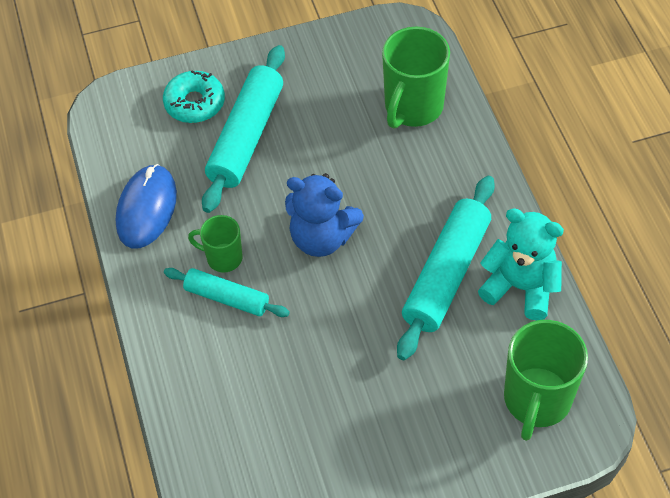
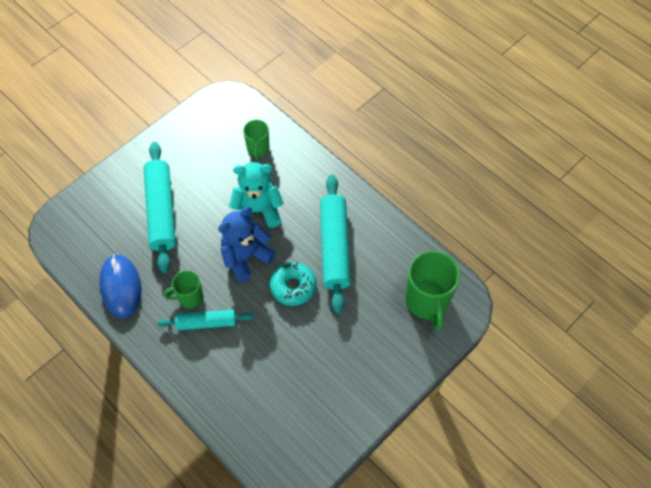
camera: 30 degrees left, 5 degrees up
(195, 103) = (114, 202): turquoise donut -> turquoise donut (293, 286)
(322, 238) = (246, 257): blue teddy bear -> blue teddy bear turned 150 degrees clockwise
(413, 107) = (258, 149): green mug -> green mug, size x0.56
(520, 287) = (382, 236): turquoise teddy bear -> turquoise teddy bear (258, 210)

